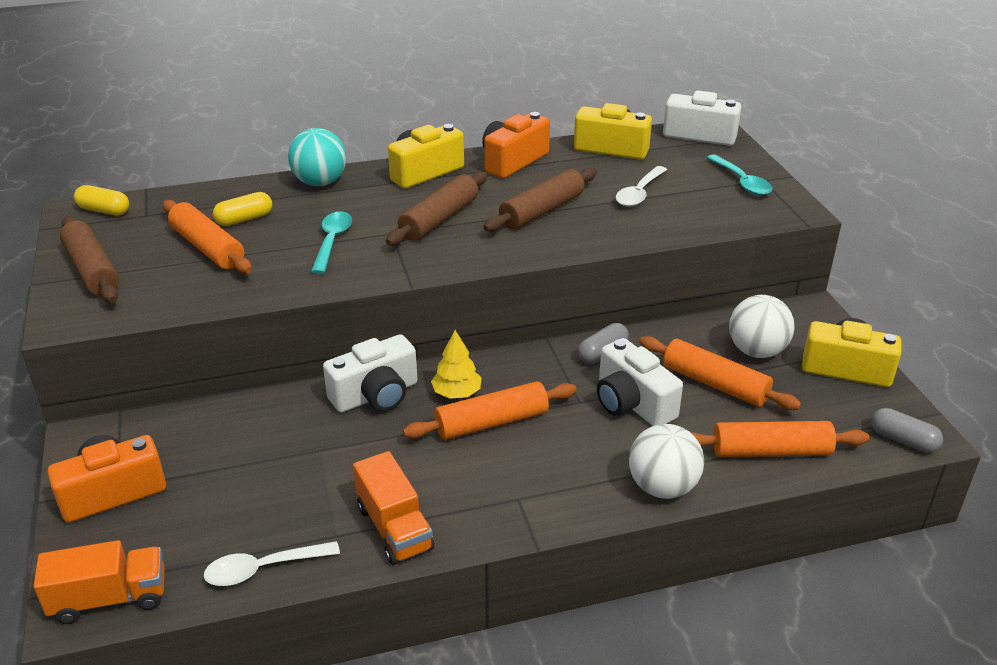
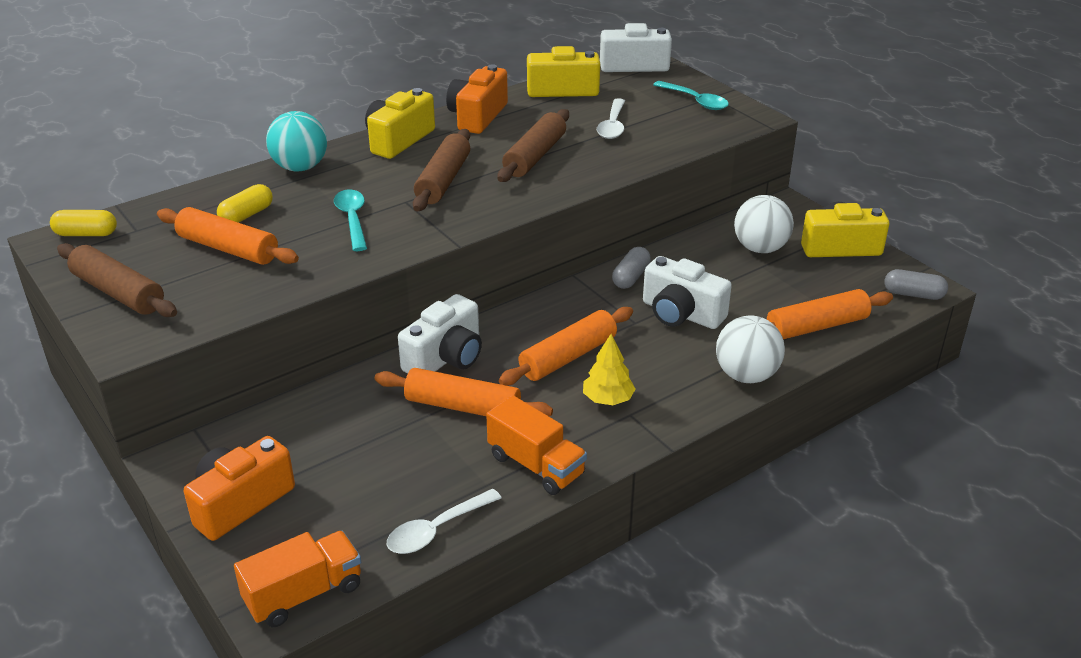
camera: 20 degrees left, 0 degrees up
(456, 393) = (520, 339): yellow tree -> yellow tree (607, 399)
(715, 384) = (741, 282): orange rolling pin -> orange rolling pin (463, 407)

